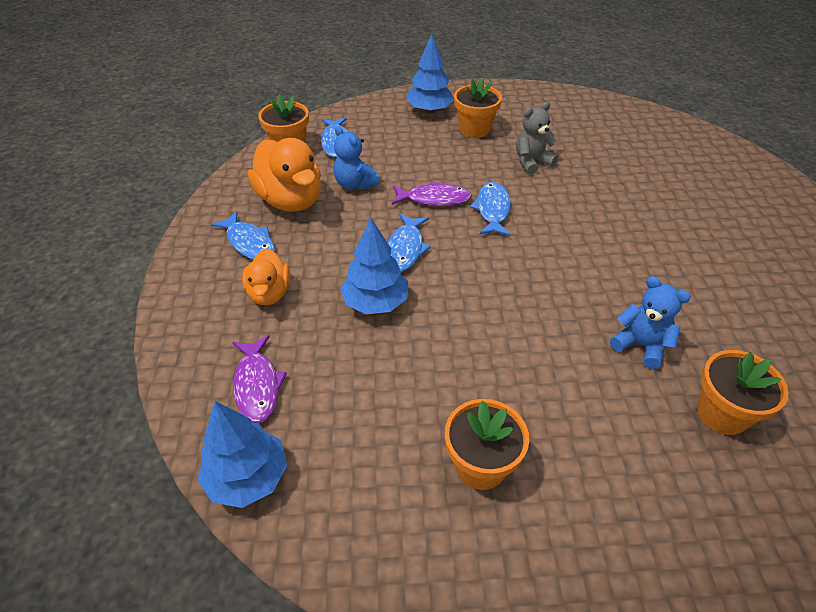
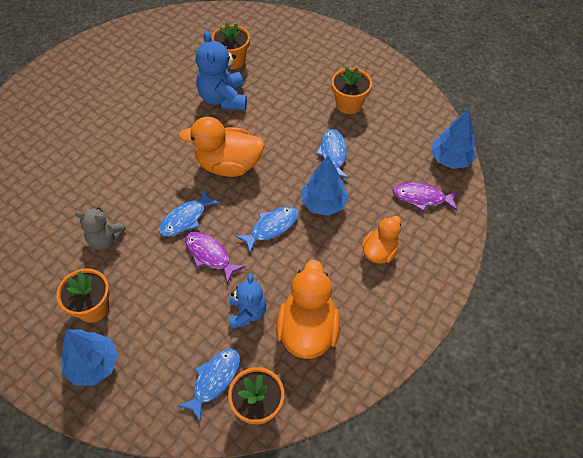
camera: 140 degrees left, 10 degrees up
(249, 243) = (366, 305): blue fish -> blue fish (333, 154)
(257, 385) = (421, 198): purple fish -> purple fish turned 105 degrees counterclockwise
(521, 275) = (228, 165): none -> orange duck
(641, 345) = (223, 99): blue teddy bear -> blue teddy bear, size x1.56

